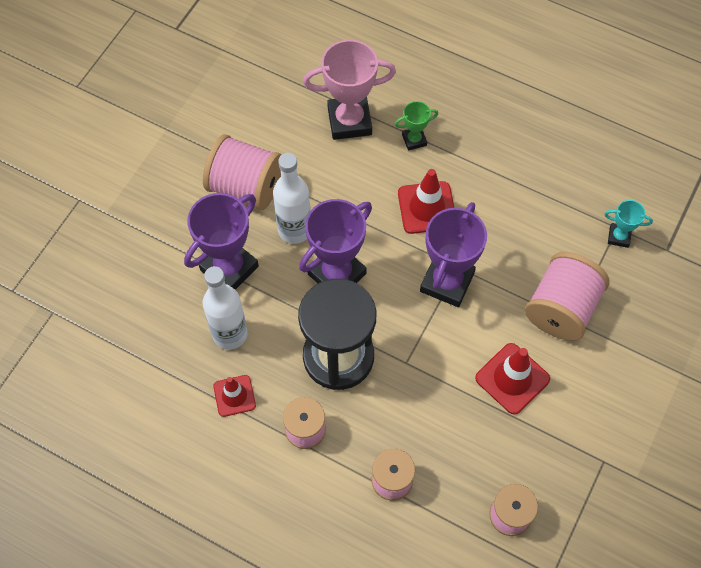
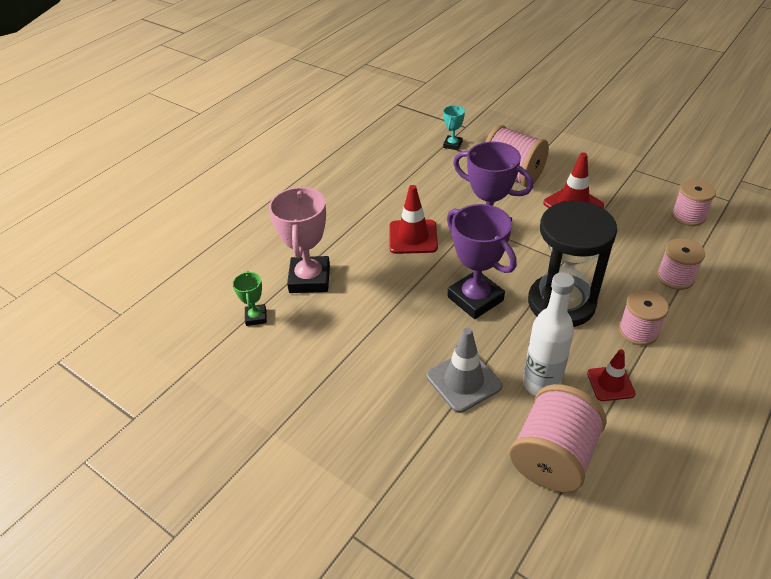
camera: 80 degrees left, 20 degrees down
(229, 268) = (463, 381): purple trophy -> grey traffic cone
(246, 187) = (367, 362): pink spool -> pink spool (553, 456)
(294, 230) = (424, 326): white bottle -> none
(414, 140) = (342, 239): green trophy -> green trophy (256, 317)

